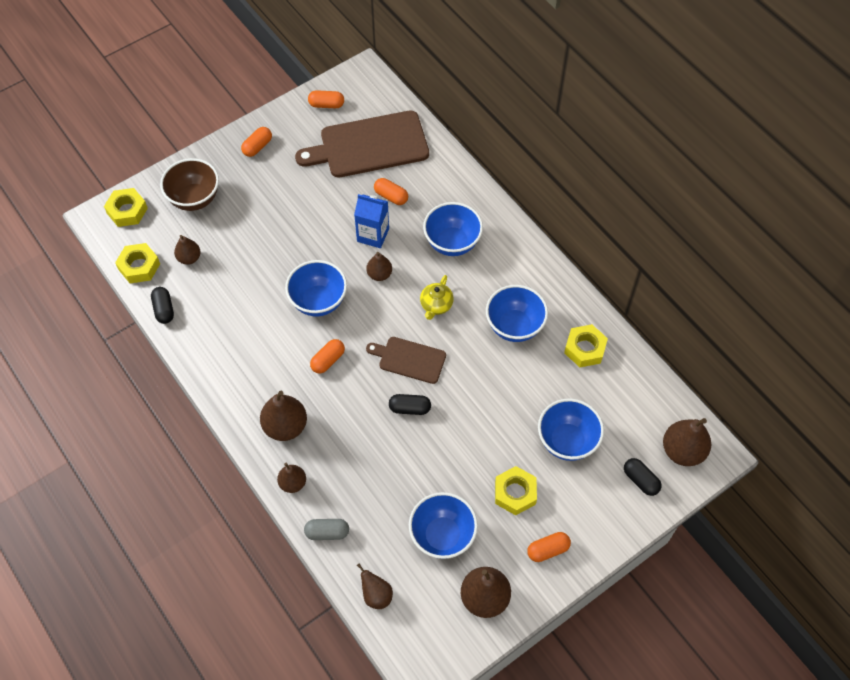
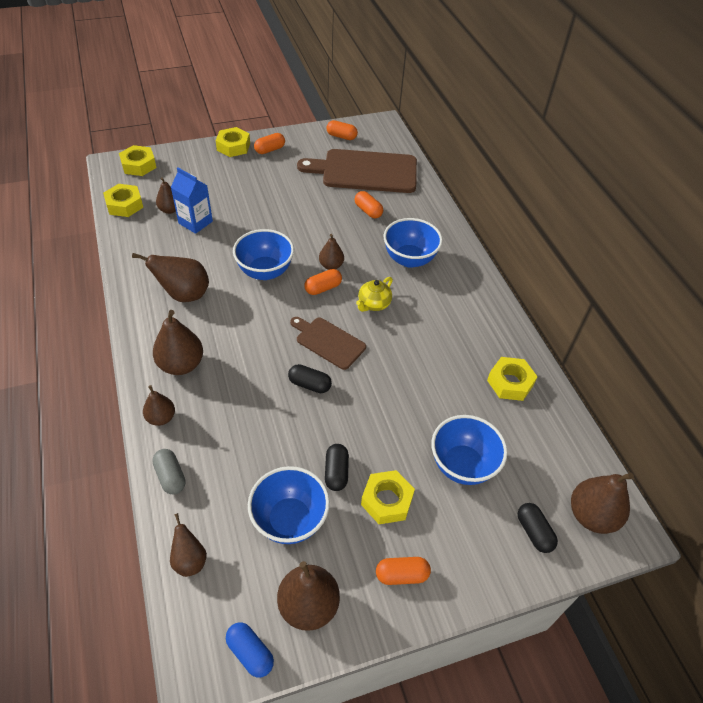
camera: 15 degrees right, 10 degrees down
(164, 309) = (126, 241): black capsule -> black capsule (336, 472)
(194, 199) = (198, 171): brown bowl -> none
(216, 154) = (233, 146): none -> yellow nut
(252, 352) = (184, 294): none -> brown pear
(327, 532) = (170, 476): grey capsule -> grey capsule turned 45 degrees clockwise
(328, 360) = (250, 320): orange capsule -> orange capsule (323, 288)
(373, 235) = (339, 234): blue carton -> blue carton (195, 222)
(455, 647) = (250, 653): none -> blue capsule
(514, 326) = (444, 342): blue bowl -> none

